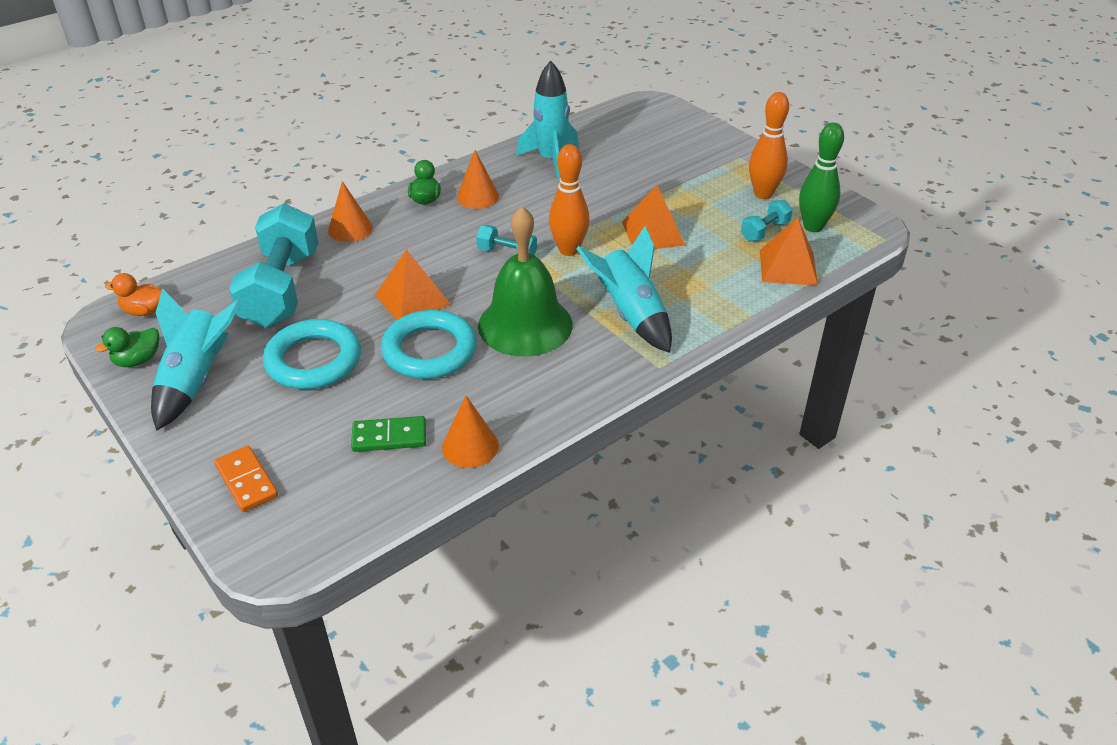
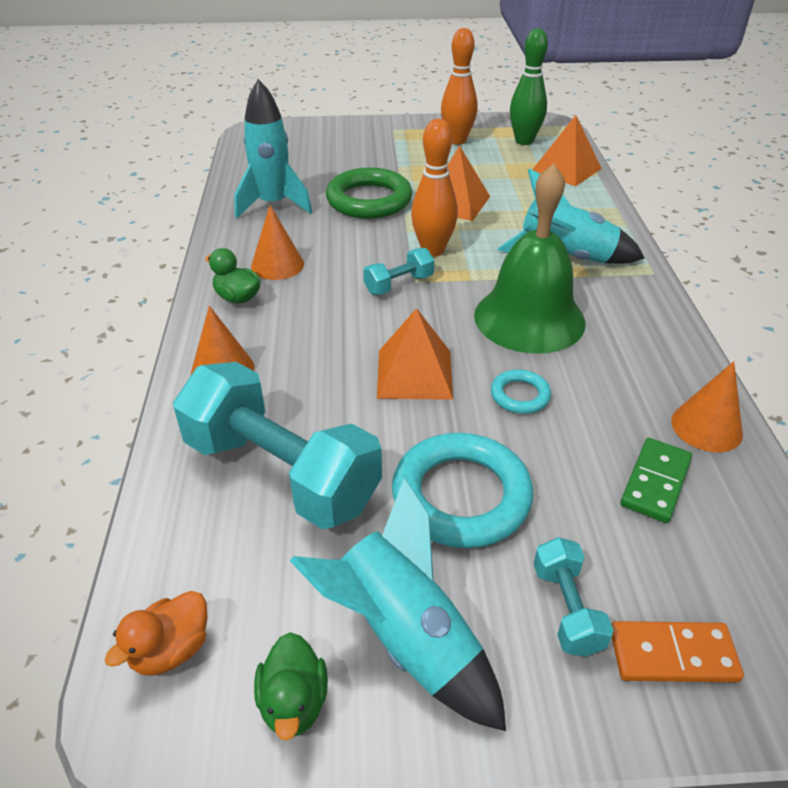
camera: 55 degrees left, 0 degrees up
(429, 350) = (520, 395): turquoise ring -> turquoise ring, size x0.49
(607, 194) = (369, 200): none -> green ring
(764, 231) = (508, 159): turquoise dumbbell -> turquoise dumbbell (567, 609)

